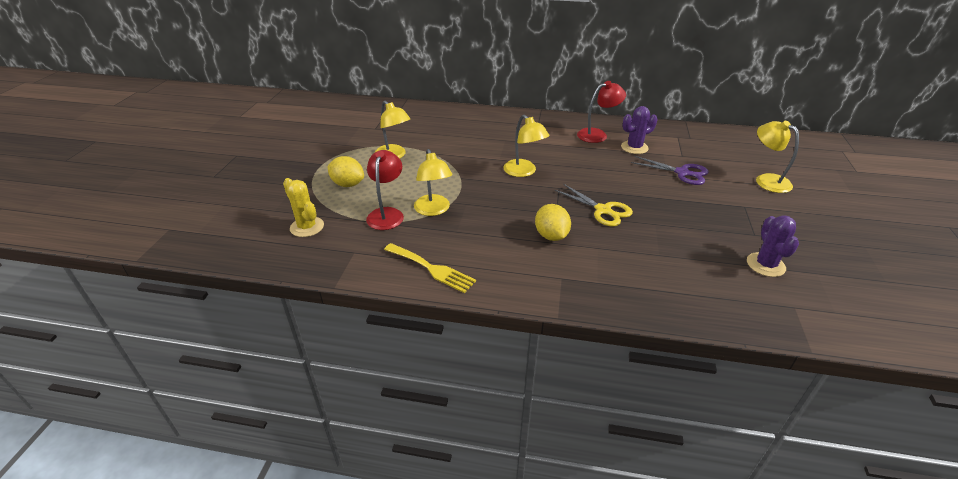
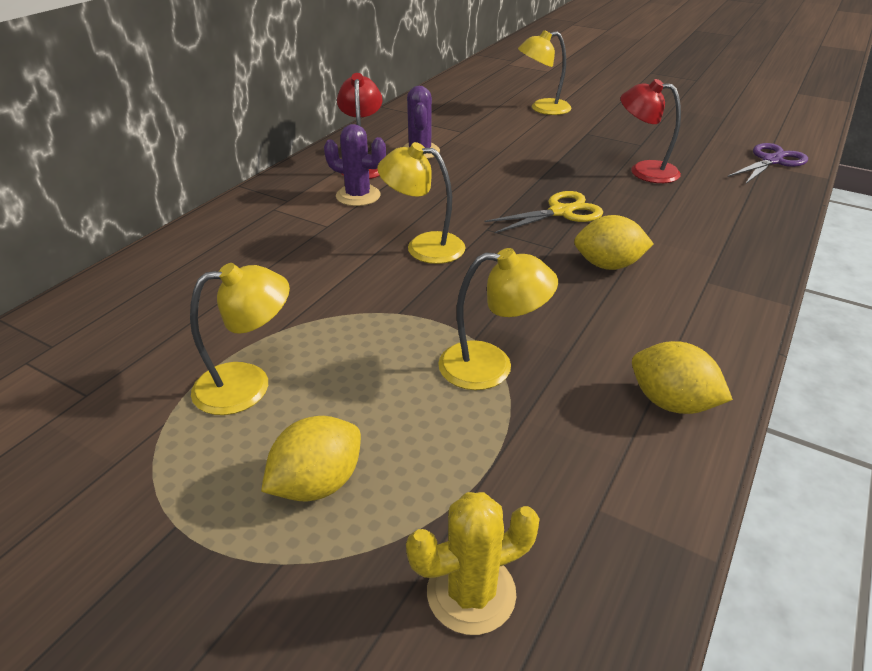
camera: 70 degrees left, 0 degrees up
(387, 214) = (476, 433): red lamp -> red lamp (644, 171)
(432, 269) = (671, 402): yellow fork -> yellow lemon
(524, 172) = (423, 246): yellow lamp -> yellow lamp turned 150 degrees counterclockwise
(682, 173) = (501, 142): purple scissors -> purple scissors (771, 161)
(765, 265) = (695, 156): purple cactus -> purple cactus (358, 196)

